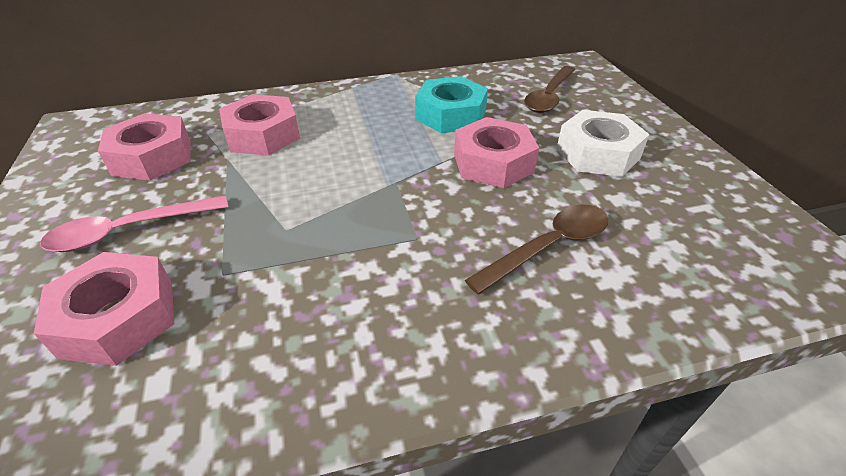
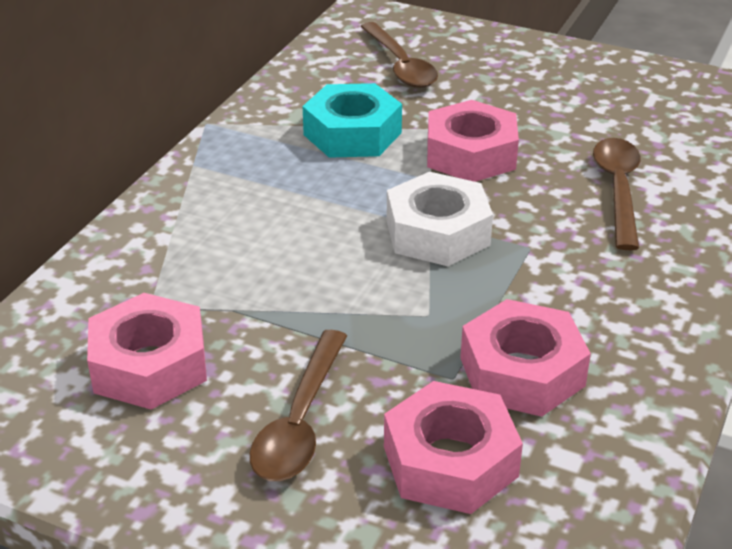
camera: 50 degrees left, 5 degrees down
(129, 231) = (300, 421): pink spoon -> brown spoon
(263, 135) = (216, 267): pink nut -> pink nut (522, 372)
(597, 153) = (527, 97): white nut -> white nut (437, 233)

